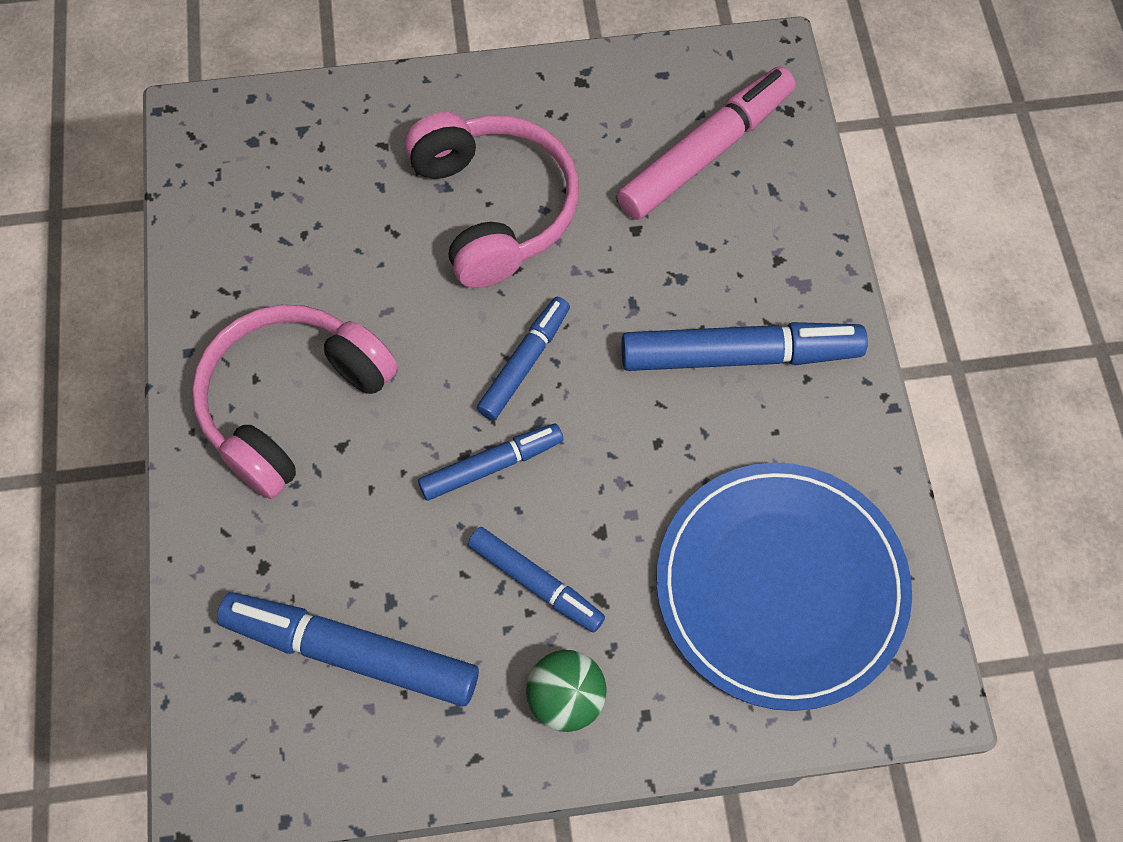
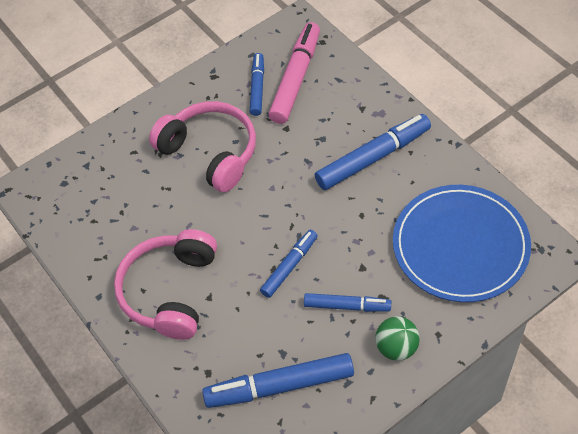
camera: 25 degrees left, 10 degrees down
(524, 363) = (273, 213): blue marker -> blue marker (257, 88)

